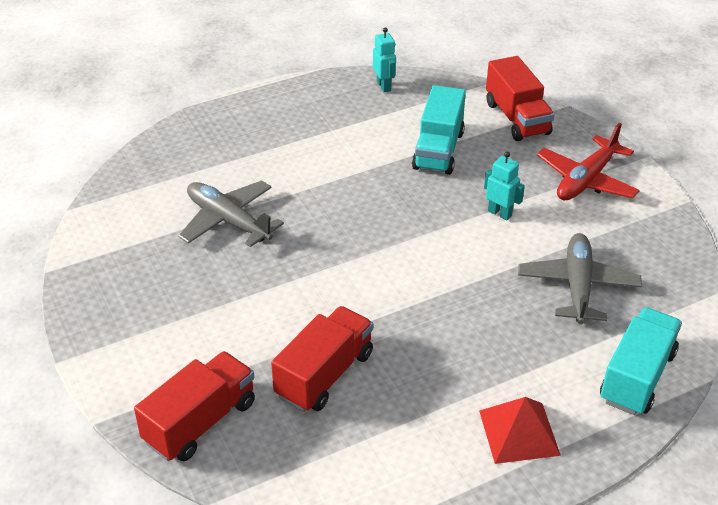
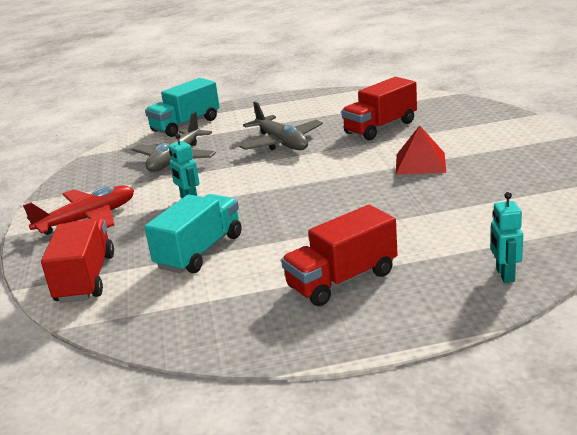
camera: 160 degrees left, 15 degrees down
(200, 422) = (466, 113): red truck -> red truck (342, 280)
(228, 221) = (443, 205): grey plane -> grey plane (281, 143)
(384, 86) = (207, 334): turquoise robot -> turquoise robot (504, 275)
(519, 432) = (274, 109): red pyramid -> red pyramid (420, 163)

